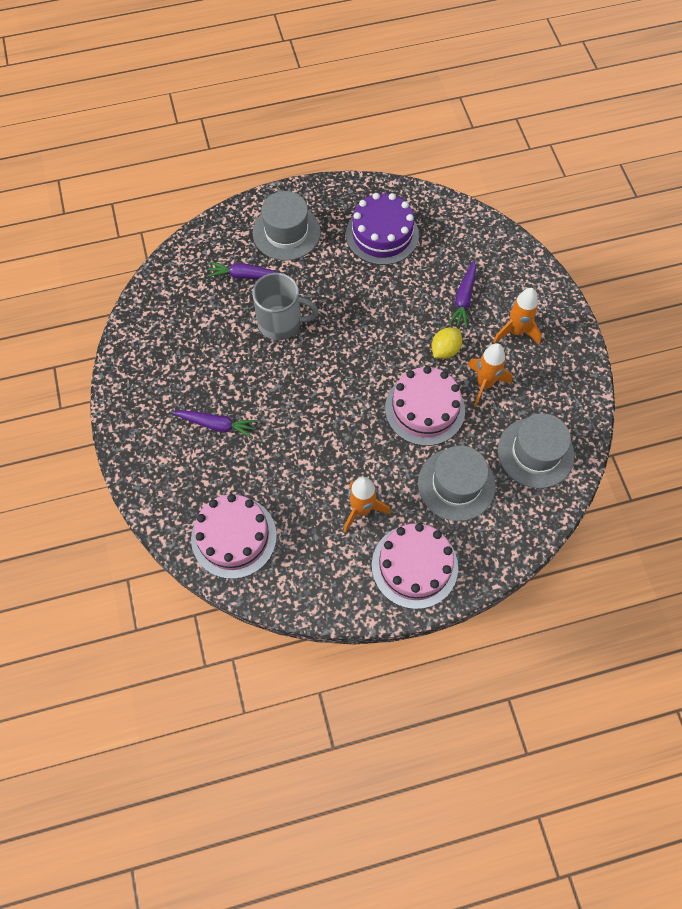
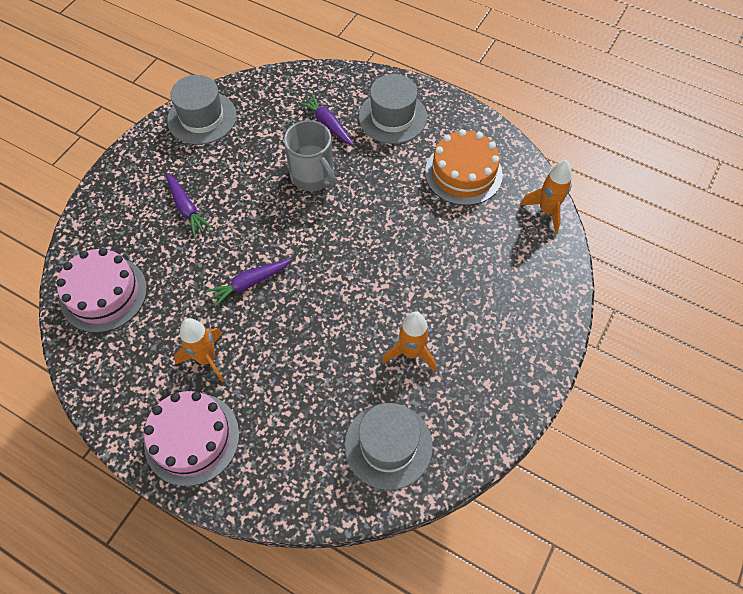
camera: 45 degrees right, 5 degrees down
(382, 234) = (463, 173): purple cake -> orange cake
(425, 409) = (341, 329): pink cake -> none
(445, 350) = (410, 299): yellow lemon -> none
(456, 484) = (296, 408): grey hat -> grey hat (202, 118)
(463, 298) = (472, 273): purple carrot -> purple carrot (249, 283)
(516, 331) = (486, 335): orange rocket -> orange rocket (546, 211)

